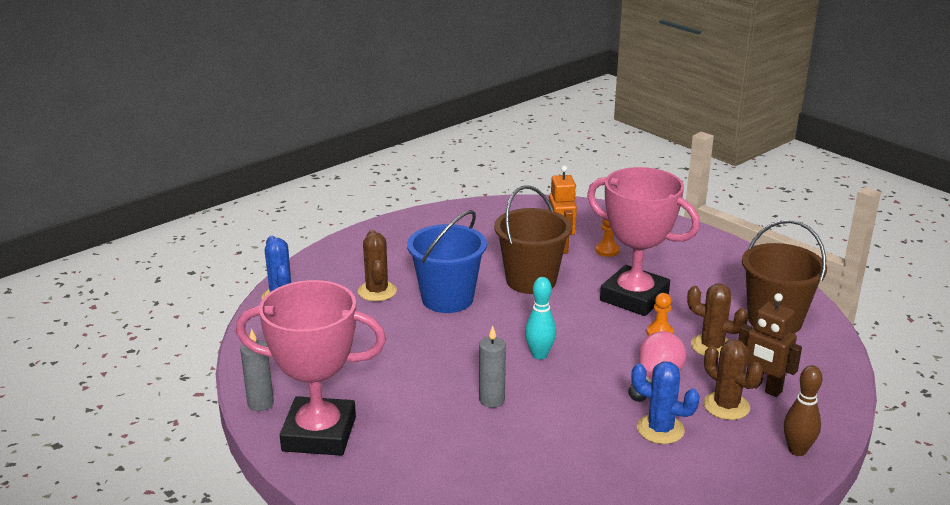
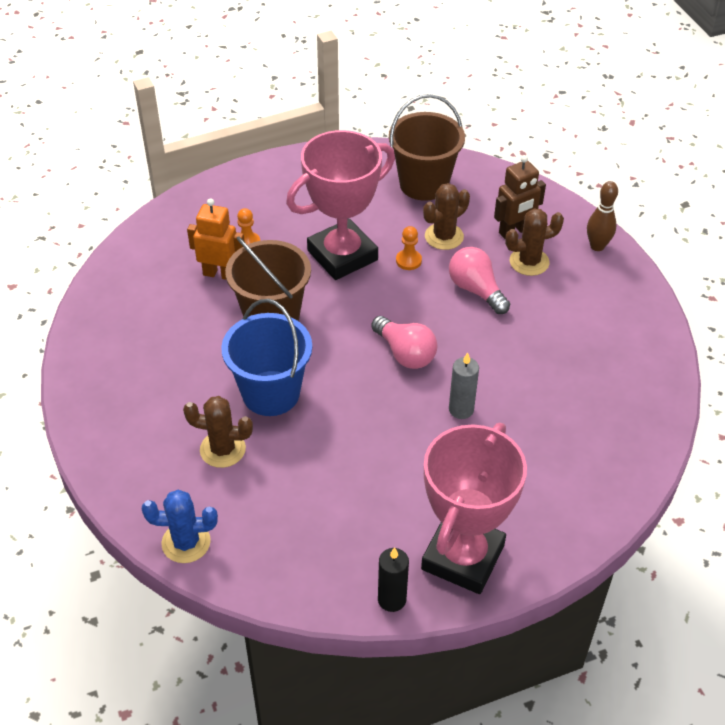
camera: 70 degrees left, 20 degrees up
(260, 403) = (392, 599): grey candle -> black candle
(539, 355) = (405, 353): turquoise bowling pin -> pink light bulb
(660, 429) = (544, 312): blue cactus -> none

